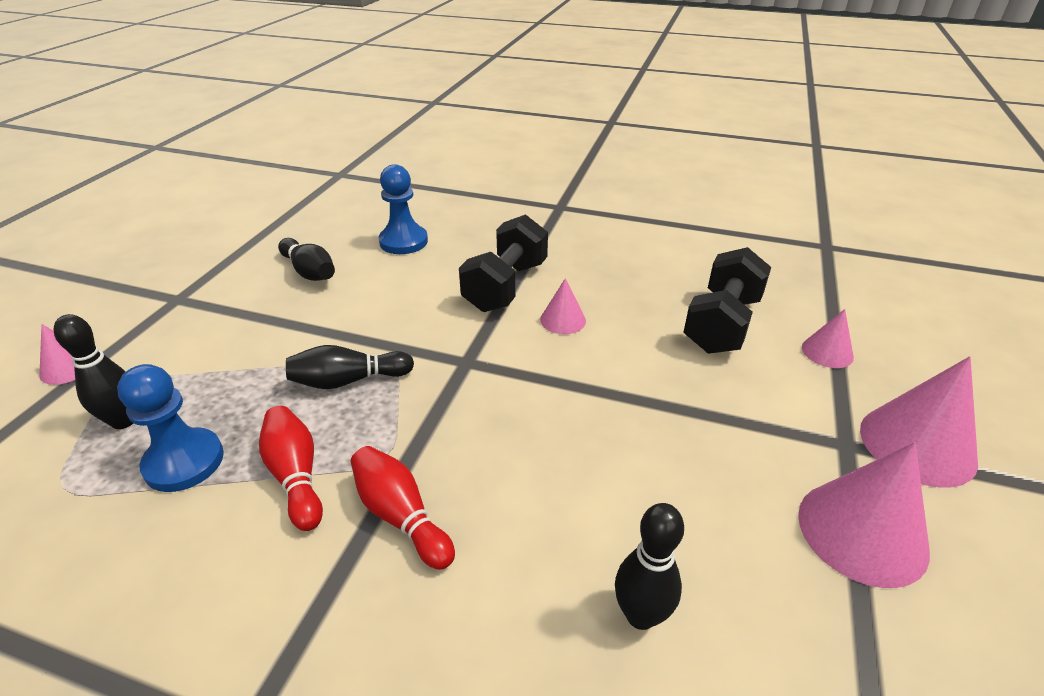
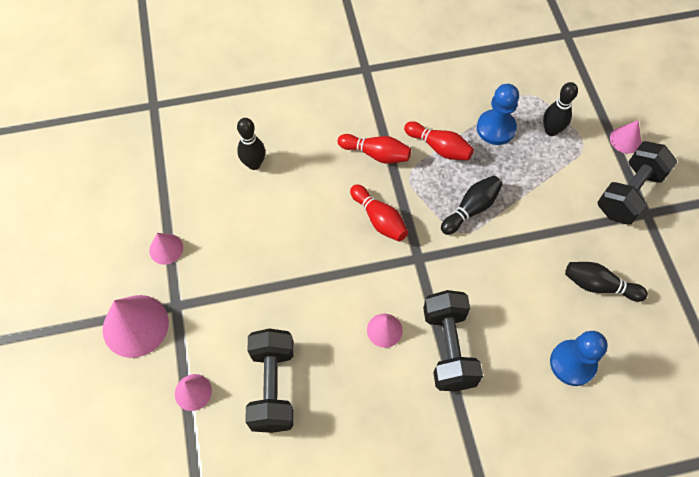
camera: 150 degrees right, 25 degrees up
(161, 320) = (628, 193): none -> black dumbbell
(479, 422) = (379, 219): none -> red bowling pin
(862, 531) = (166, 249): pink cone -> pink cone, size x0.54

